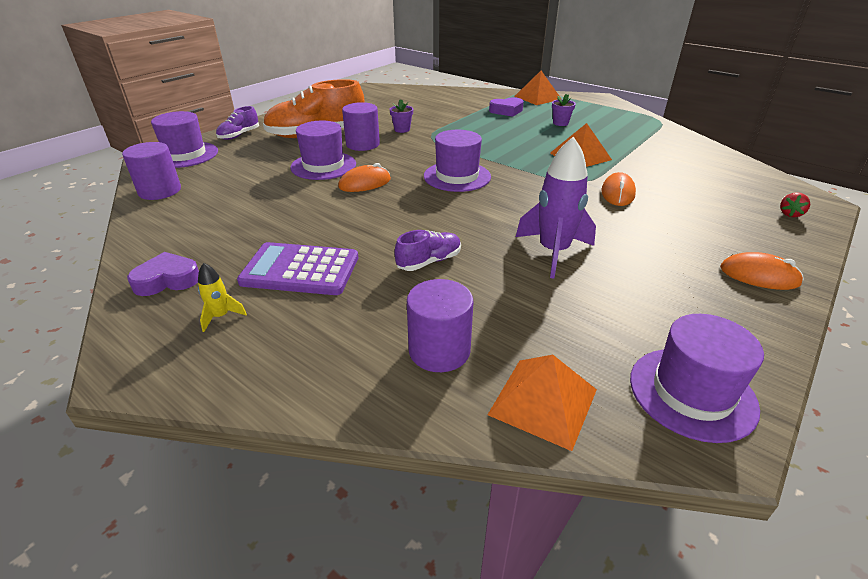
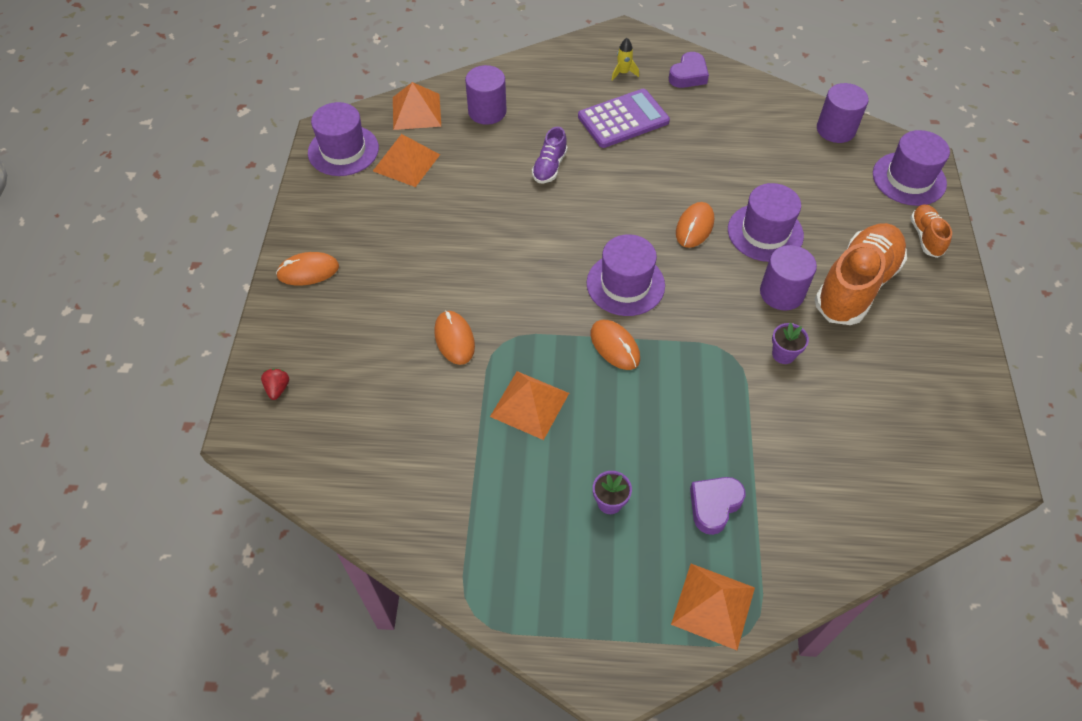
camera: 145 degrees right, 20 degrees up
(239, 135) = (926, 237): purple shoe -> orange shoe
(499, 158) = (615, 346): none -> orange mouse
(553, 252) = (469, 221): purple rocket -> none
(597, 334) = (406, 162): none -> orange pyramid

